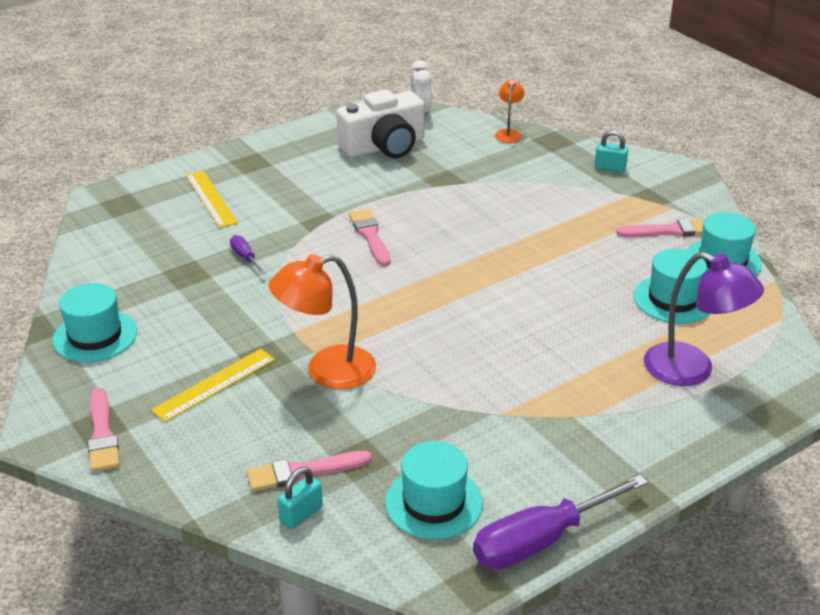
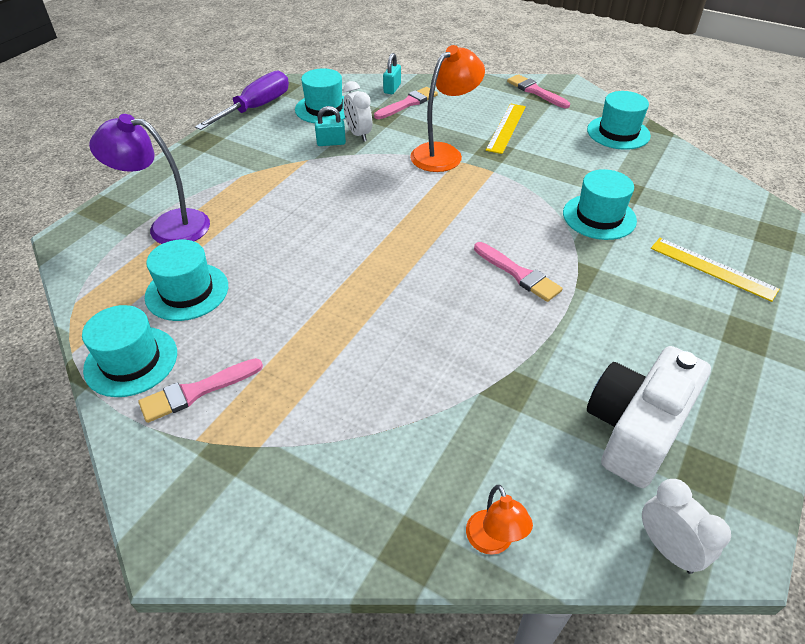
camera: 155 degrees right, 10 degrees up
(245, 257) = (599, 217): purple screwdriver -> turquoise hat
(412, 434) = (358, 134): none -> white clock
(610, 168) = (301, 504): turquoise padlock -> turquoise padlock (331, 143)

